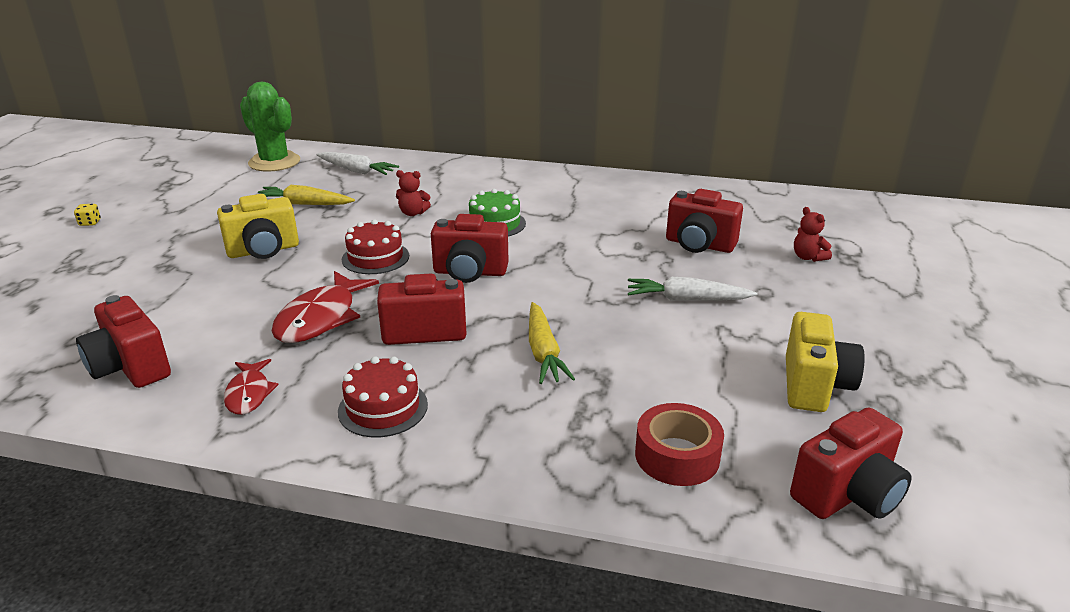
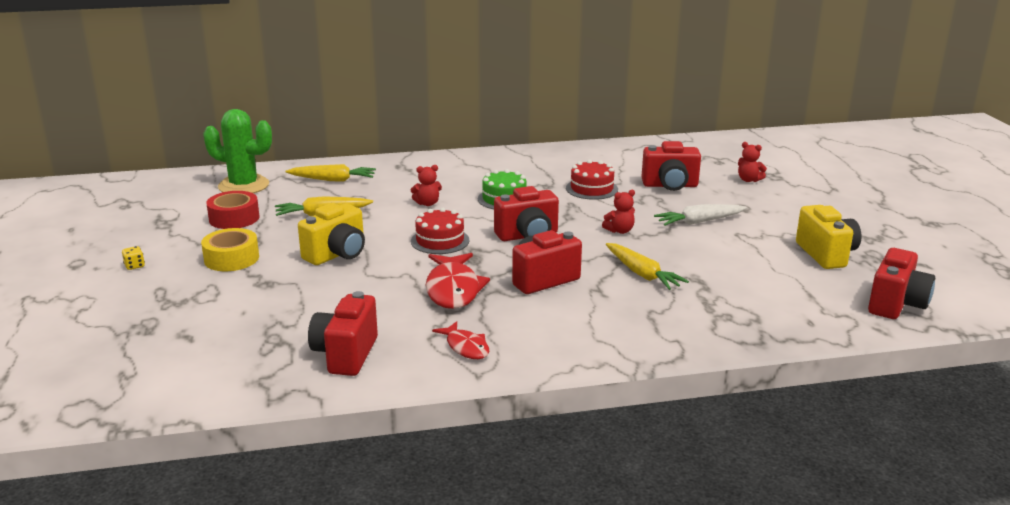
camera: 25 degrees left, 5 degrees down
(130, 367) = (346, 355): red camera -> red camera turned 75 degrees clockwise
(171, 233) = (231, 258): none -> yellow tape
(356, 171) = (333, 180): white carrot -> yellow carrot
(383, 408) = (574, 331): red cake -> red cake (591, 189)
(578, 289) = (620, 231): none -> red teddy bear
(677, 456) = (787, 310): red tape -> red tape (234, 218)

